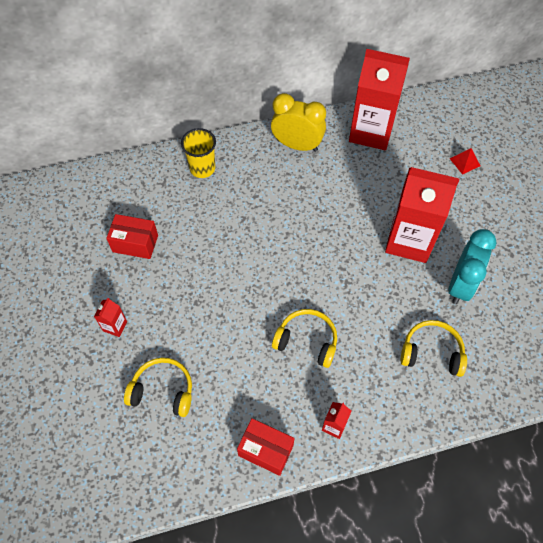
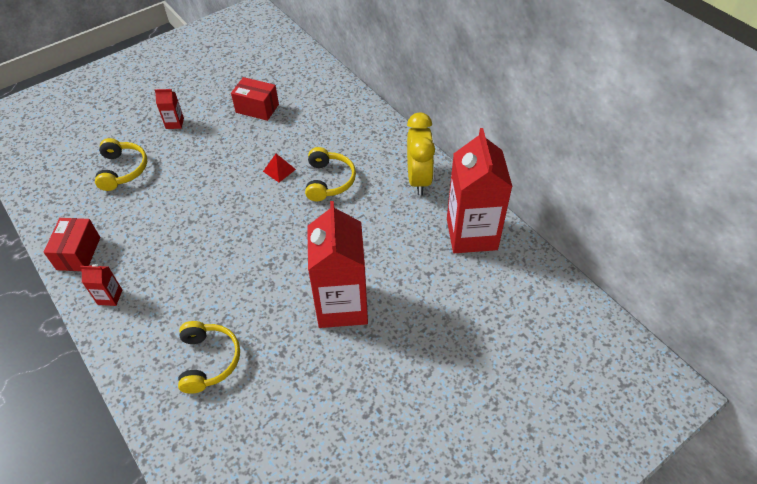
camera: 70 degrees right, 10 degrees down
(135, 243) = (257, 108): red box -> red box turned 60 degrees counterclockwise
(202, 168) = (355, 123): yellow cup -> none
(307, 341) = (194, 251): yellow headphones -> yellow headphones (329, 181)
(460, 285) = (302, 369): turquoise clock -> none
(465, 162) = (479, 334): red pyramid -> red pyramid (279, 170)

